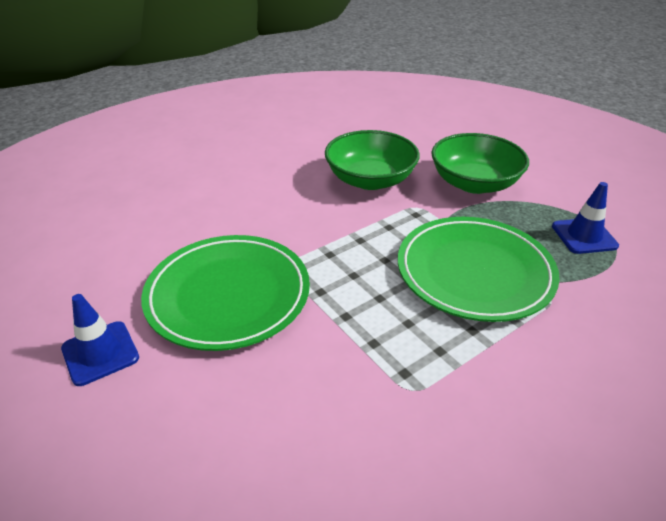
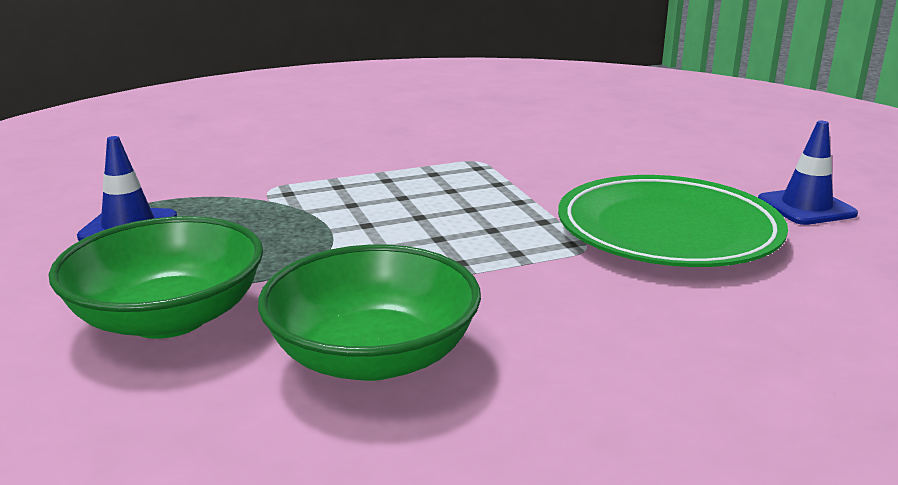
camera: 165 degrees left, 15 degrees down
(474, 272) = (331, 214): green plate -> none

